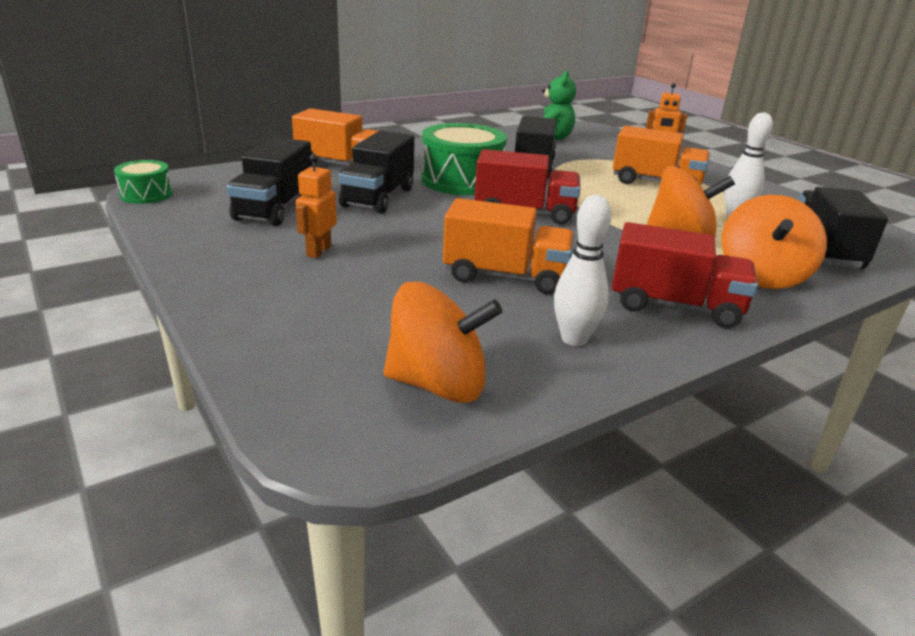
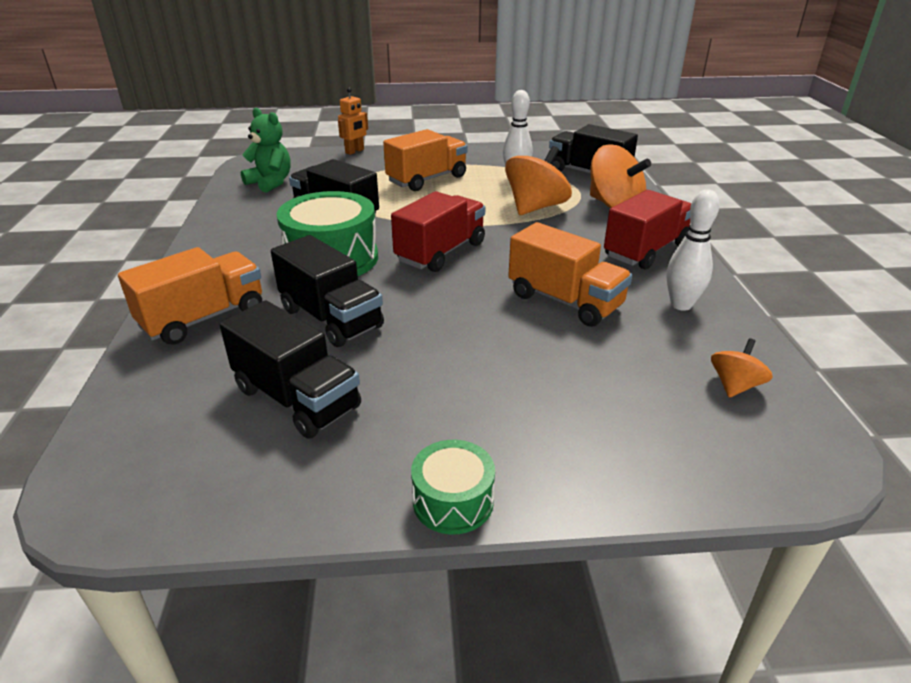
camera: 60 degrees left, 5 degrees up
(146, 194) = (122, 516): green drum -> green drum (453, 501)
(318, 251) = (446, 391): orange robot -> none
(438, 384) = (734, 386): orange spinning top -> orange spinning top, size x0.53
(505, 276) = (564, 301): orange truck -> orange truck turned 90 degrees clockwise

